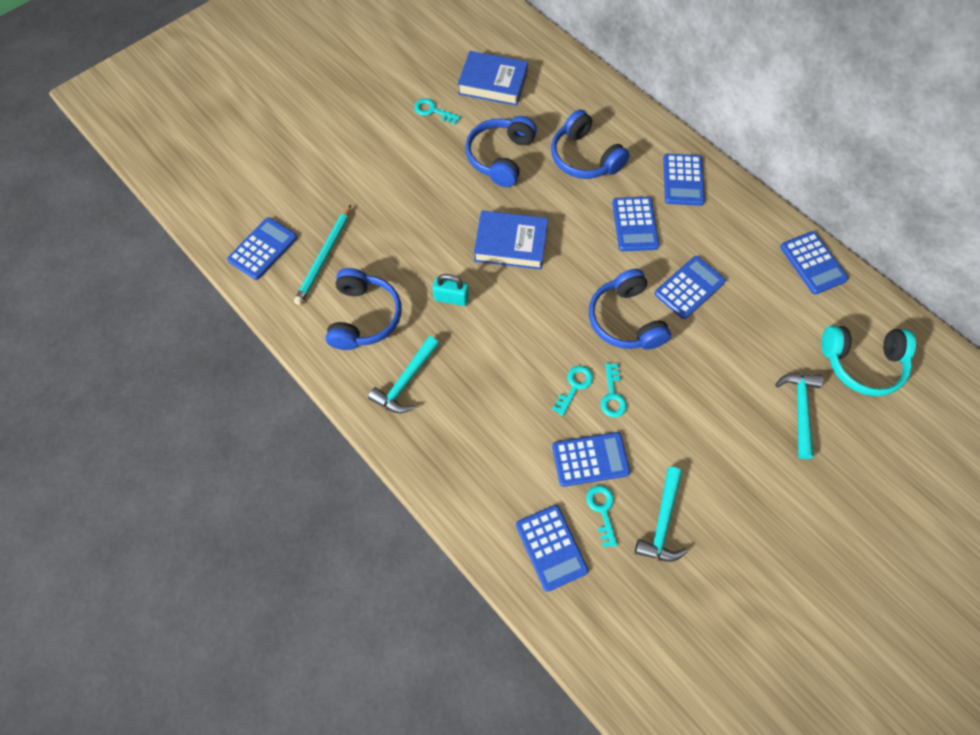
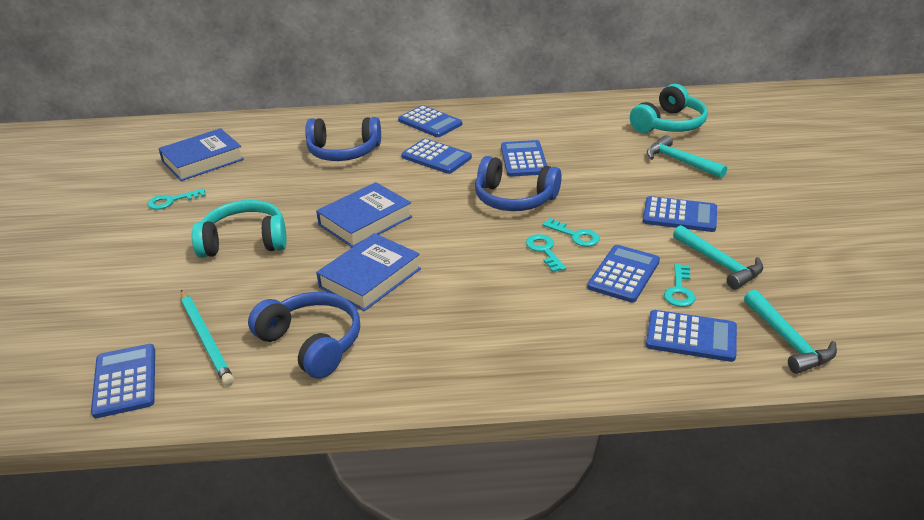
camera: 50 degrees left, 30 degrees down
(406, 381) = (419, 349): turquoise hammer -> turquoise hammer (788, 340)
(427, 193) = (244, 241): none -> turquoise headphones
(451, 298) = (370, 278): turquoise padlock -> blue book
(500, 157) = (277, 188): blue headphones -> none
(602, 510) = (679, 290): turquoise key -> turquoise key turned 105 degrees counterclockwise
(813, 263) = (568, 107): blue calculator -> blue calculator (679, 215)

